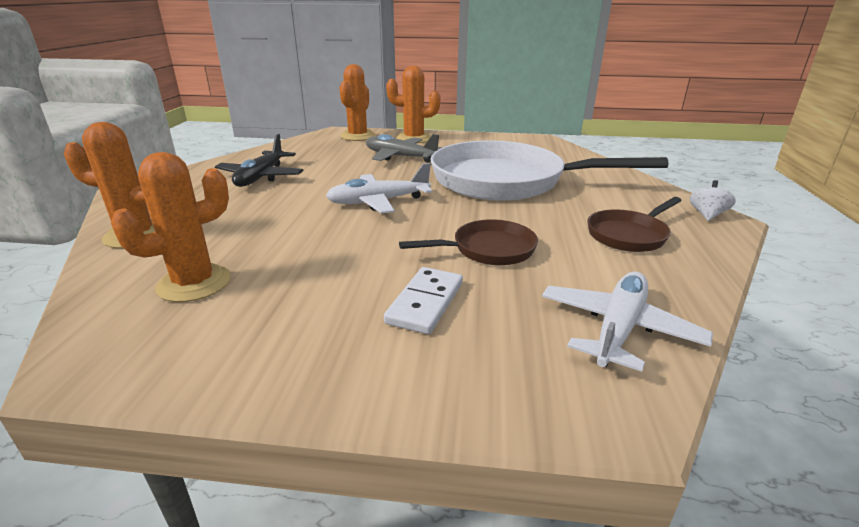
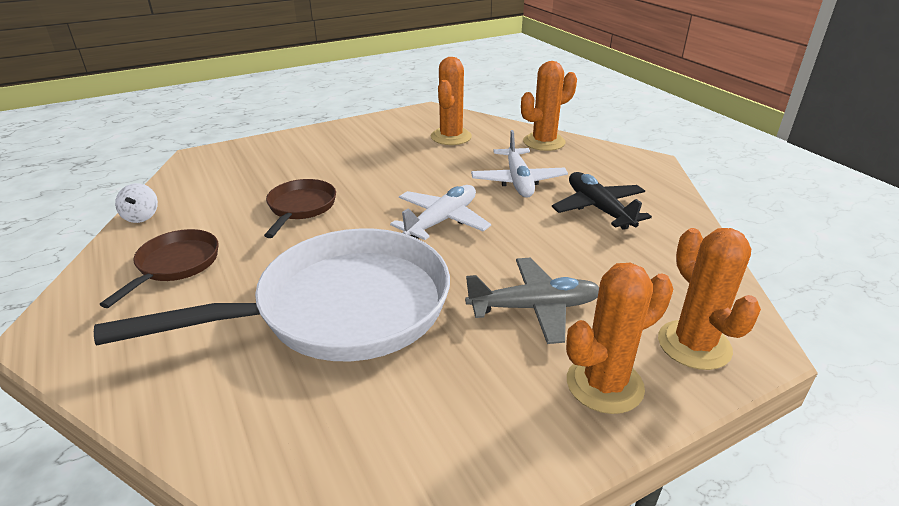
camera: 145 degrees right, 5 degrees up
(425, 303) = (315, 165): white domino -> none
(488, 250) = (301, 208): brown pan -> brown pan turned 150 degrees clockwise
(618, 328) = (196, 186): white plane -> white plane (518, 181)
(707, 215) = (63, 335): white spinning top -> white spinning top (141, 216)

